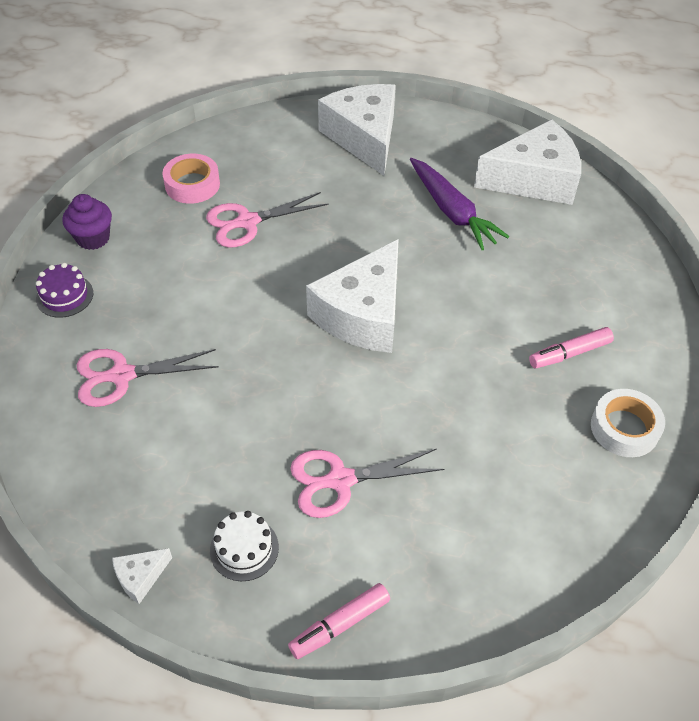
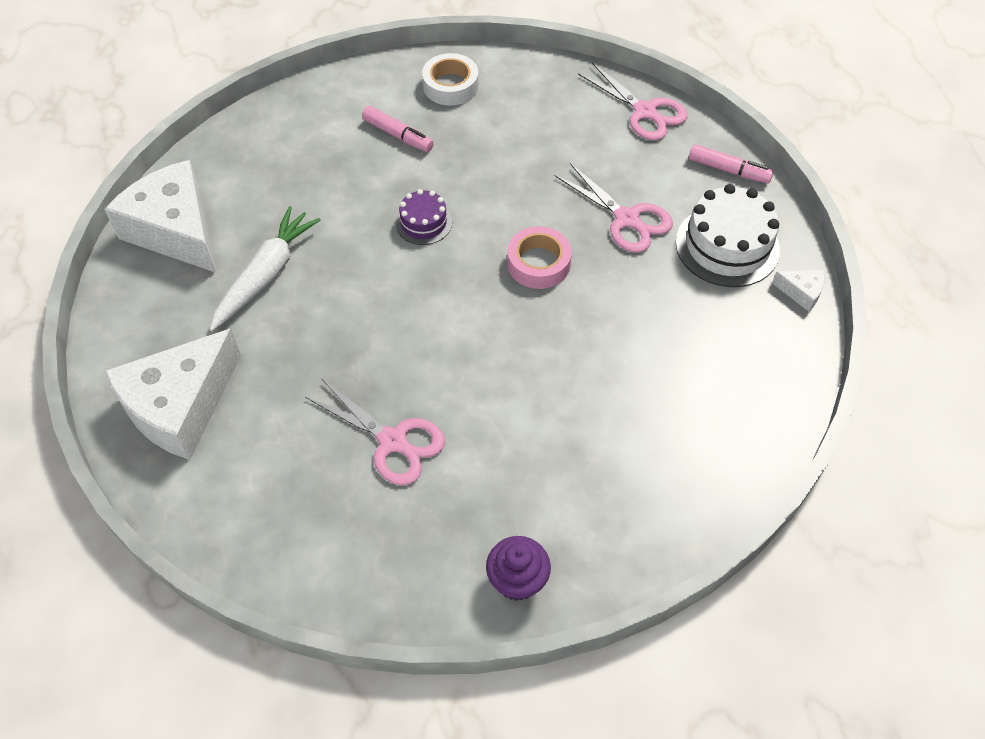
camera: 120 degrees left, 5 degrees up
(64, 296) = (612, 545): purple cake -> purple cake (423, 223)
(121, 376) = (659, 424): pink scissors -> pink scissors (645, 112)
(192, 184) = (366, 535): pink tape -> pink tape (538, 263)
(244, 548) = (727, 246): white cake -> white cake, size x1.79
(363, 314) = (452, 282): white cheese -> none
(452, 211) = (266, 275): purple carrot -> white carrot

